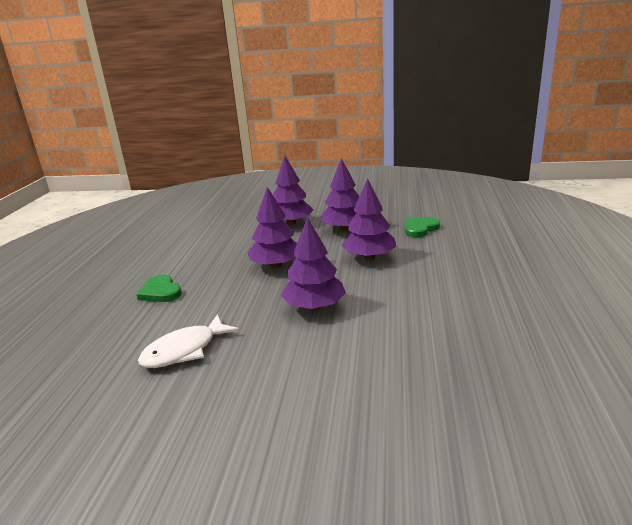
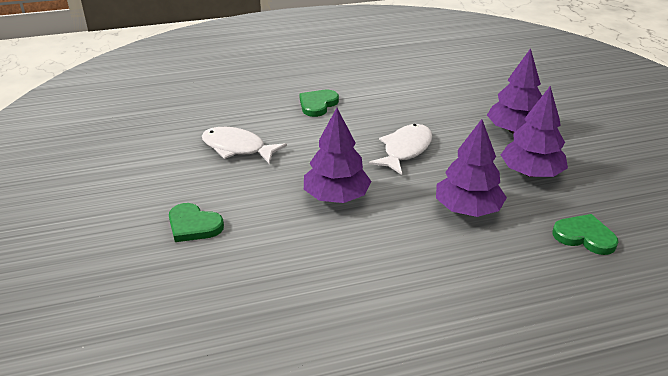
camera: 65 degrees right, 10 degrees up
(276, 265) = (405, 150): purple tree -> white fish
(299, 398) = (193, 225): none -> green heart

